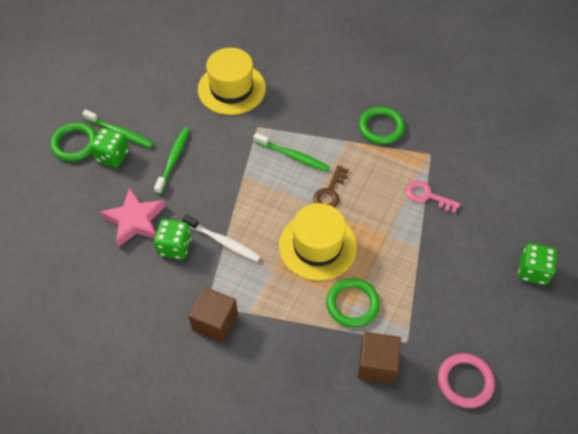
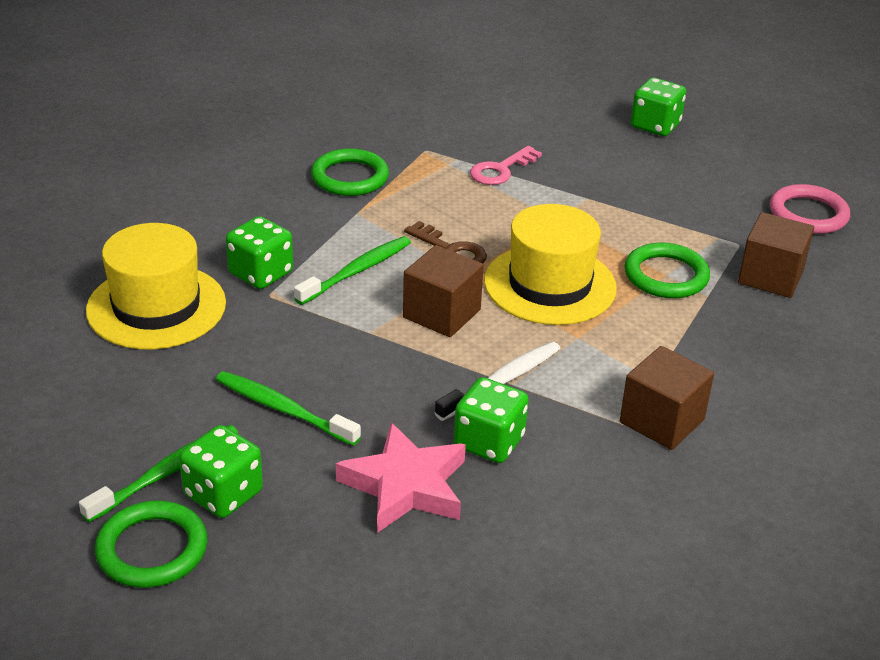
camera: 75 degrees left, 20 degrees down
(270, 202) = (441, 313): none -> brown cube
(274, 118) = (261, 273): none -> green dice

